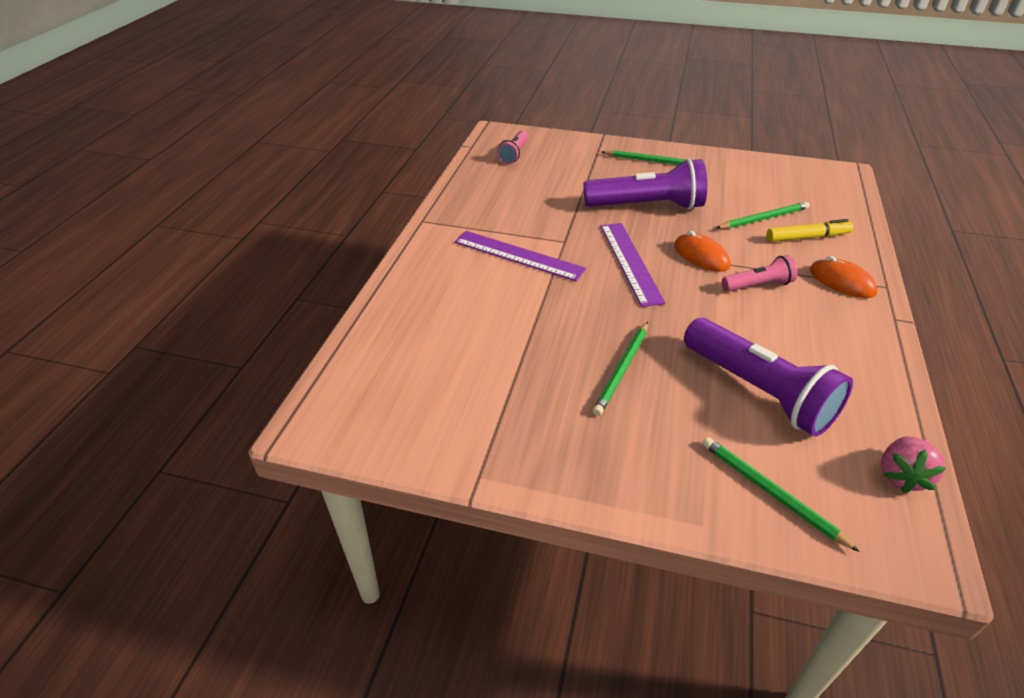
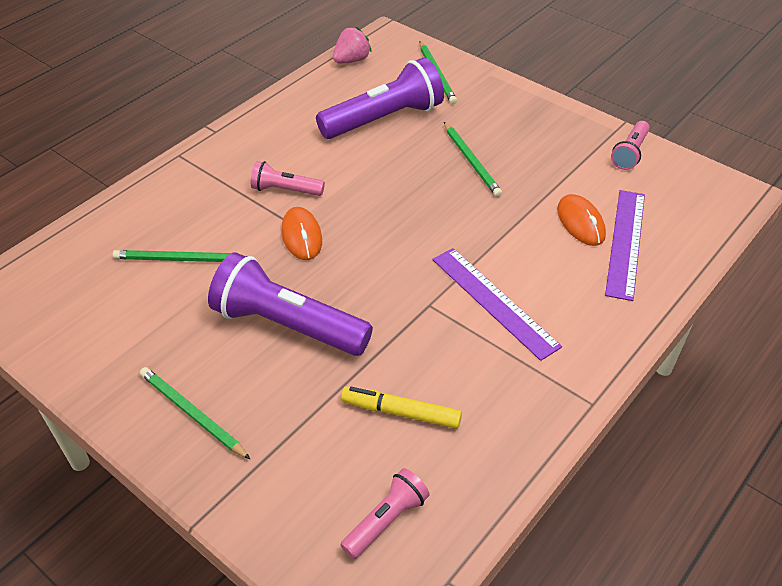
camera: 155 degrees left, 5 degrees up
(450, 442) = (630, 153): none -> pink flashlight
(622, 369) = (471, 161): green pencil -> green pencil turned 105 degrees clockwise
(630, 262) = (380, 253): purple ruler -> purple ruler (625, 243)
(758, 391) = (384, 119): purple flashlight -> purple flashlight turned 75 degrees clockwise
(807, 237) = (170, 222): yellow marker -> yellow marker (401, 413)
(841, 282) = (209, 170): orange mouse -> orange mouse (580, 223)

